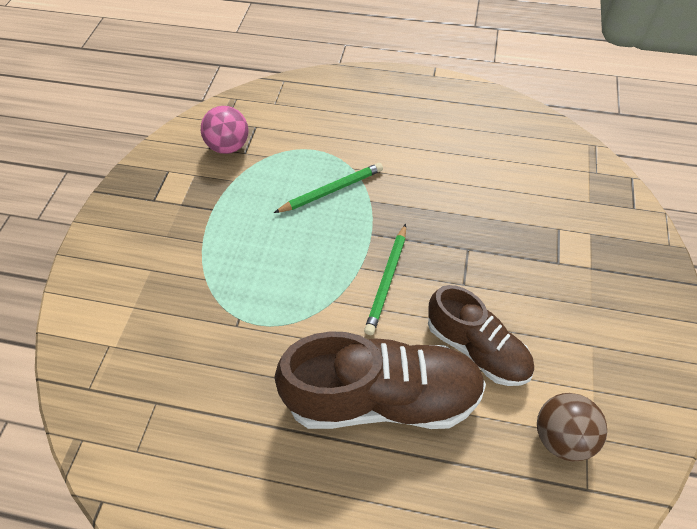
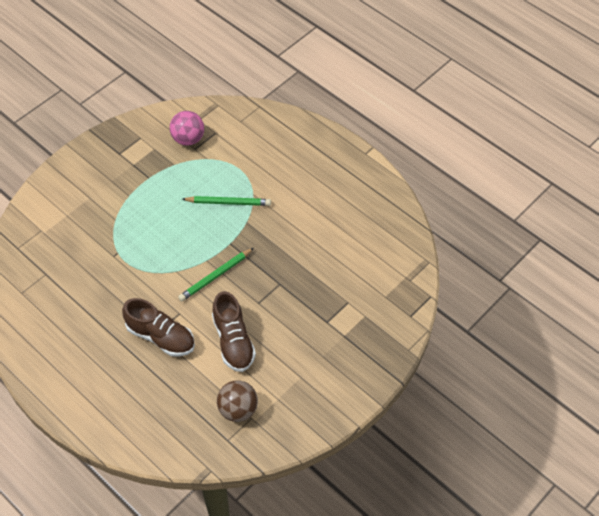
camera: 30 degrees right, 0 degrees up
(382, 397) = (161, 337): brown shoe -> brown shoe, size x0.63

